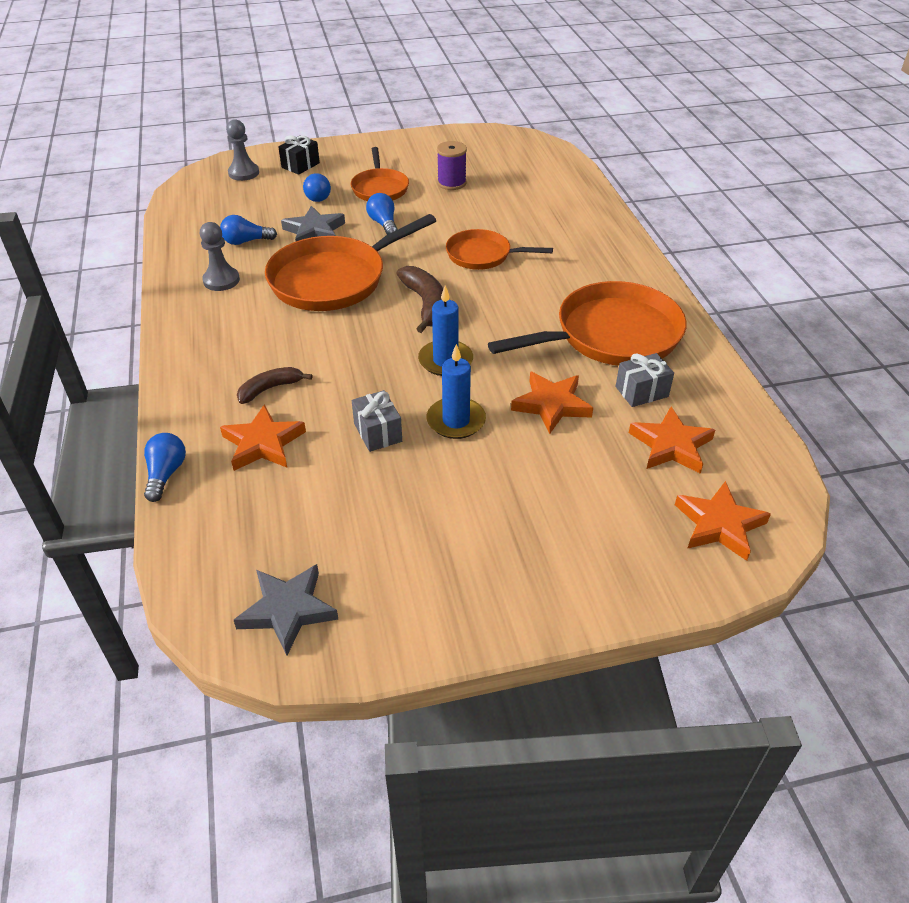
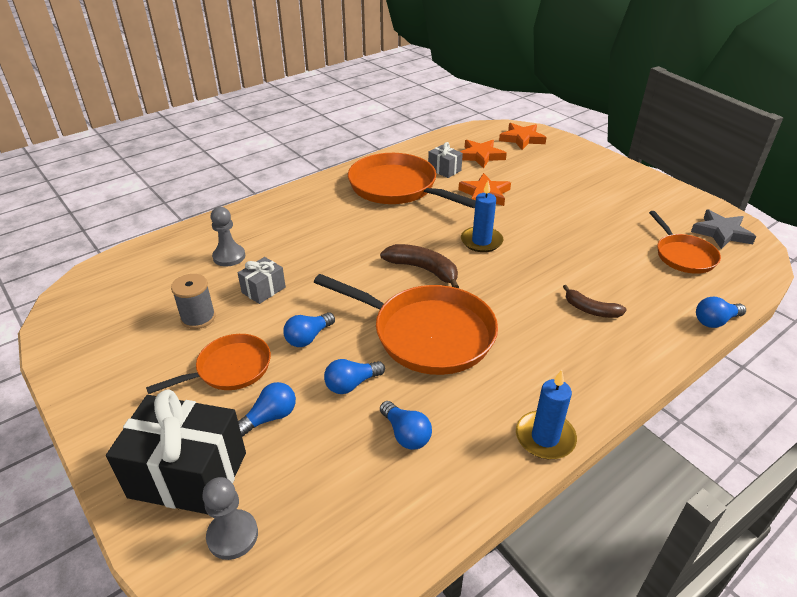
camera: 115 degrees left, 5 degrees down
(221, 280) = (489, 415): grey pawn -> grey pawn (229, 257)
(263, 443) = (639, 289): orange star -> none
(300, 165) = (188, 475): black gift -> black gift, size x2.00
(314, 231) = (351, 384): grey star -> blue light bulb
(378, 432) = (575, 246): grey gift -> grey gift (263, 290)
(426, 304) = (423, 269): brown banana -> brown banana turned 75 degrees clockwise
(451, 183) = (198, 318): purple spool -> grey spool
(456, 421) = (533, 222): blue candle -> blue candle (545, 437)
(482, 255) = (331, 261): orange pan -> orange pan (683, 255)

